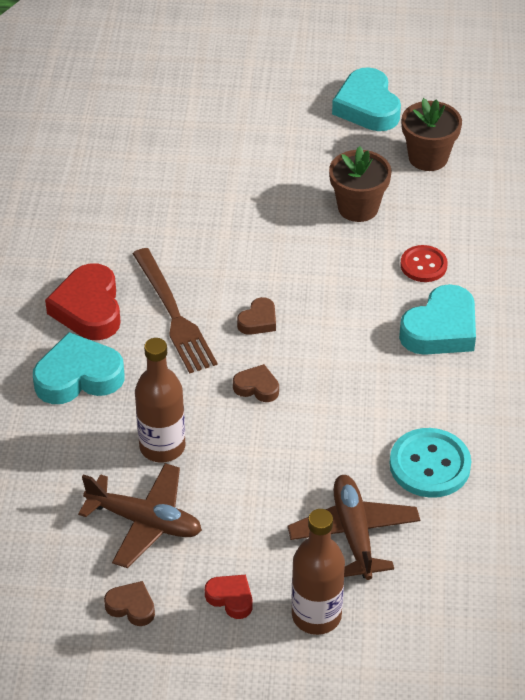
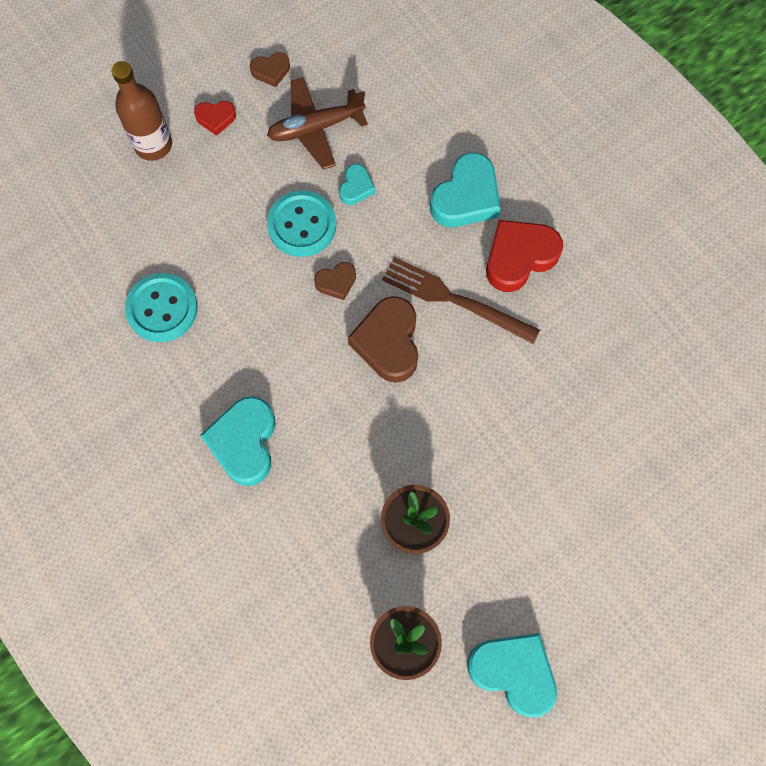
camera: 140 degrees right, 25 degrees up
(88, 309) = (519, 257): red heart -> red heart turned 75 degrees counterclockwise
(162, 446) = (356, 187): brown bottle -> turquoise heart
(242, 449) = (302, 225): none -> turquoise button
(258, 321) = (388, 342): brown heart -> brown heart, size x1.92
(354, 533) = (174, 217): brown plane -> none
(423, 265) = (308, 502): red button -> none

